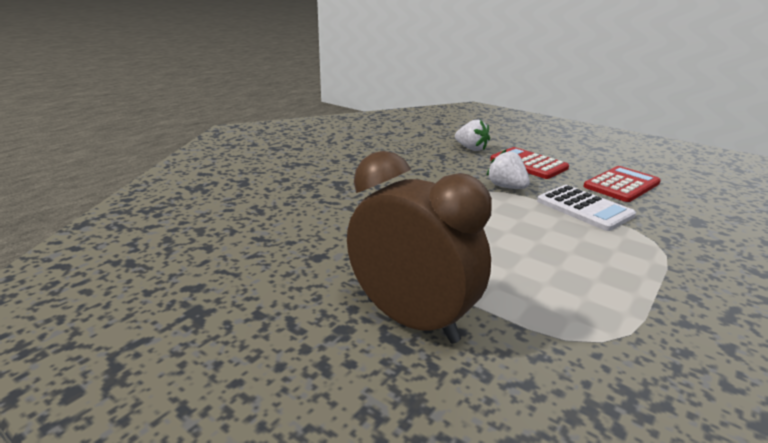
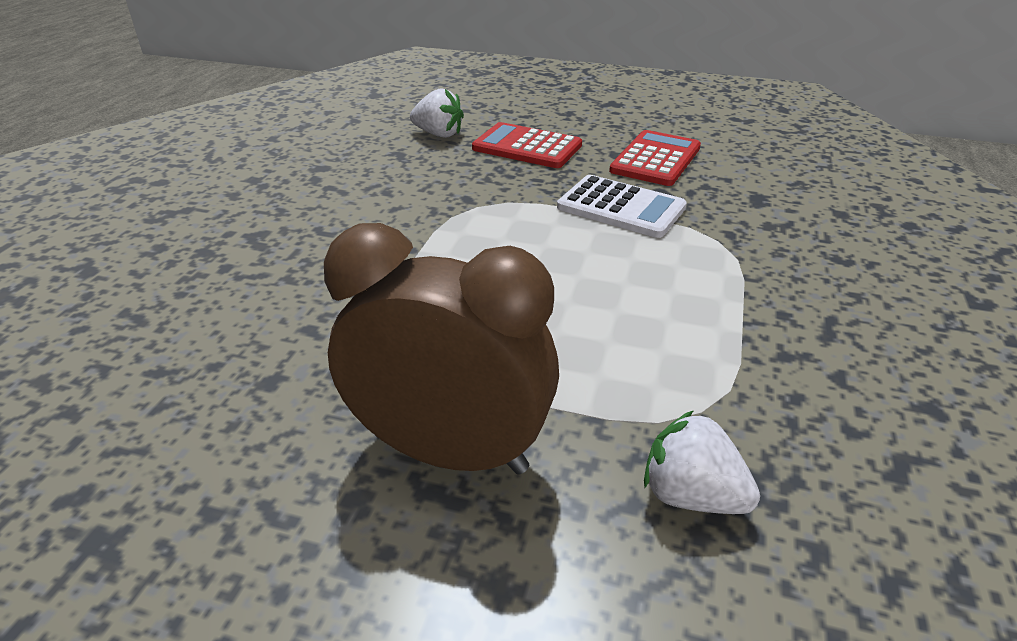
camera: 20 degrees left, 10 degrees up
(506, 187) = (509, 193): white strawberry -> white strawberry (691, 495)

